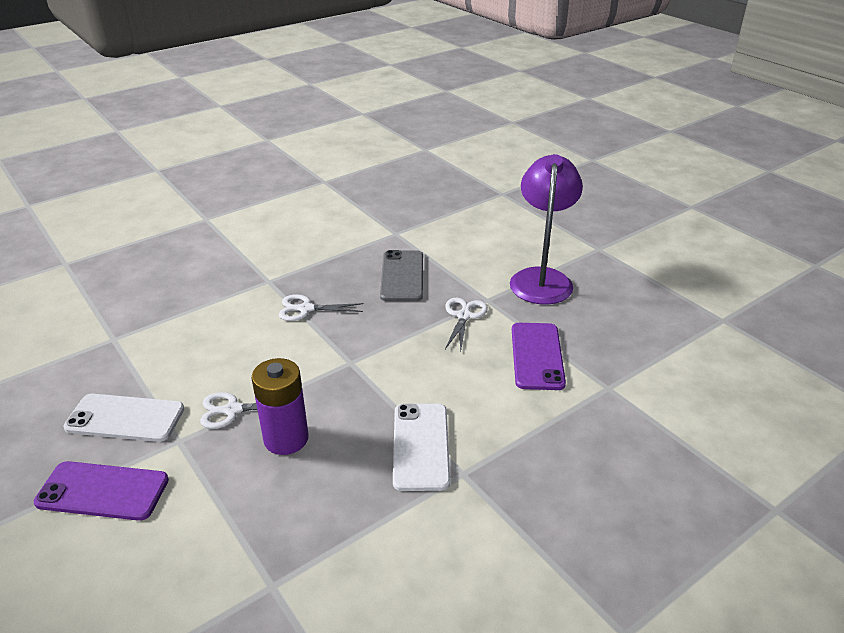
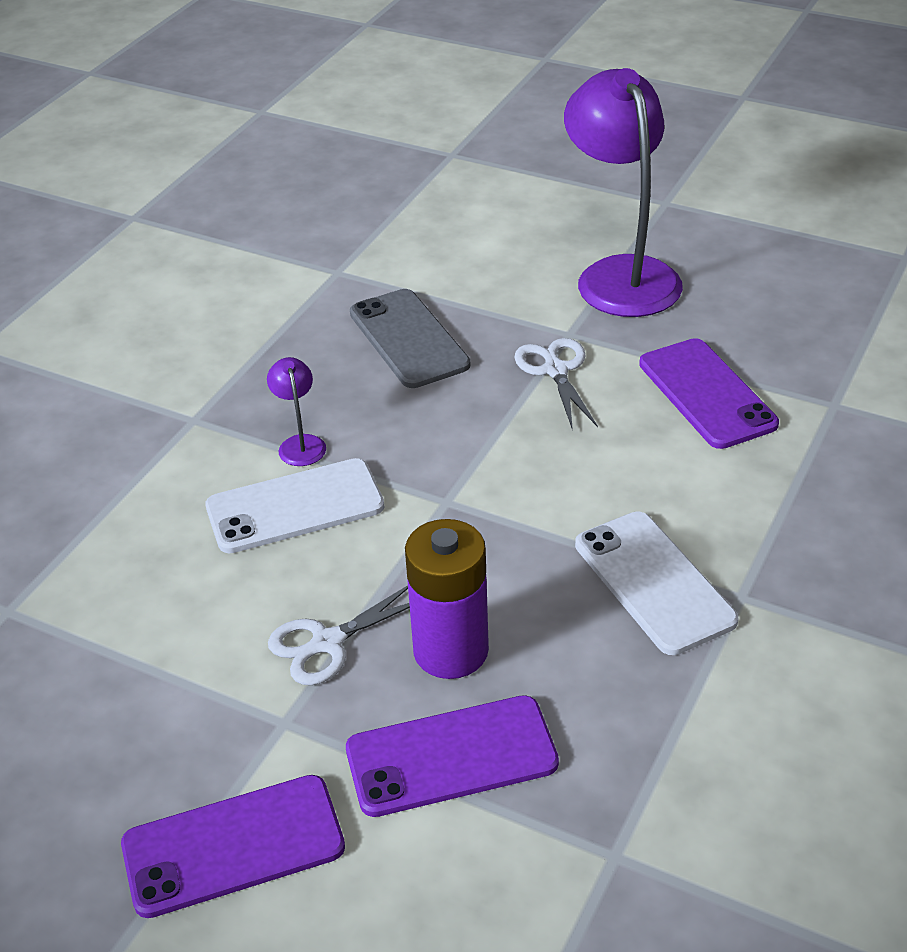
camera: 25 degrees left, 5 degrees up
(125, 418) = (159, 725): white phone -> white phone (295, 507)
(238, 493) = (451, 756): none -> purple phone
(306, 309) = (300, 444): white scissors -> purple lamp

